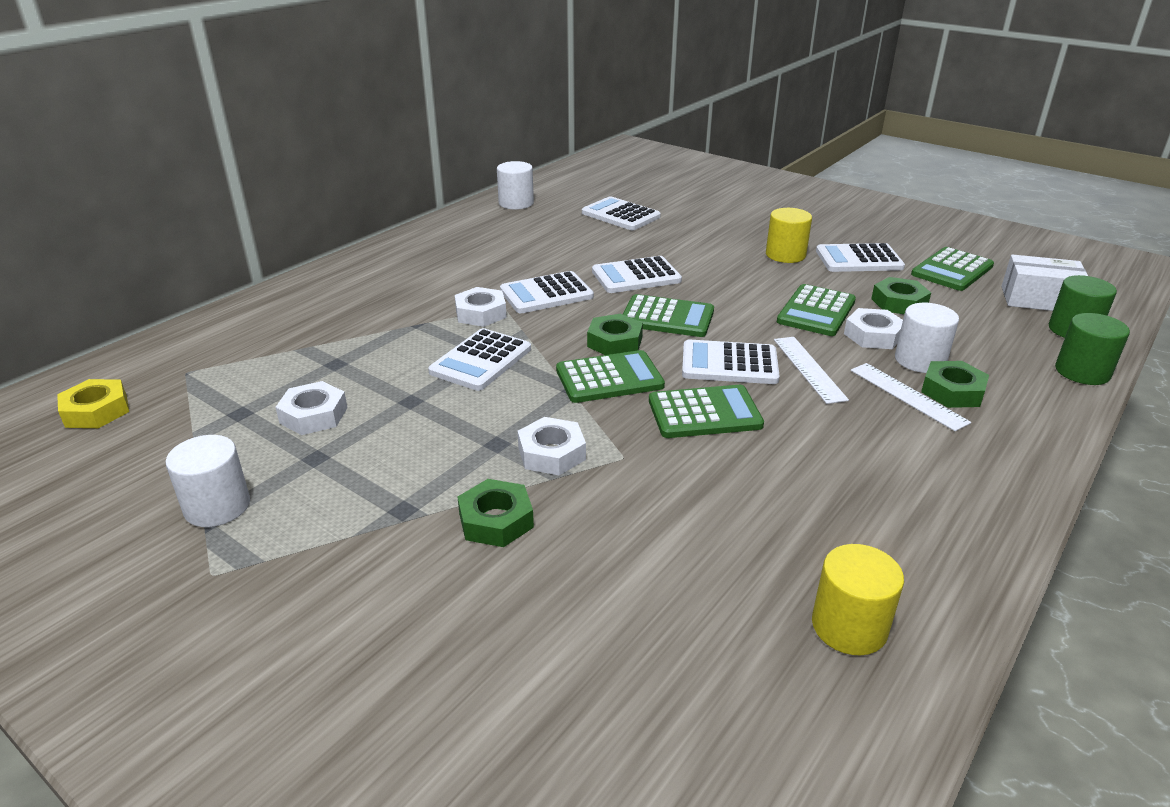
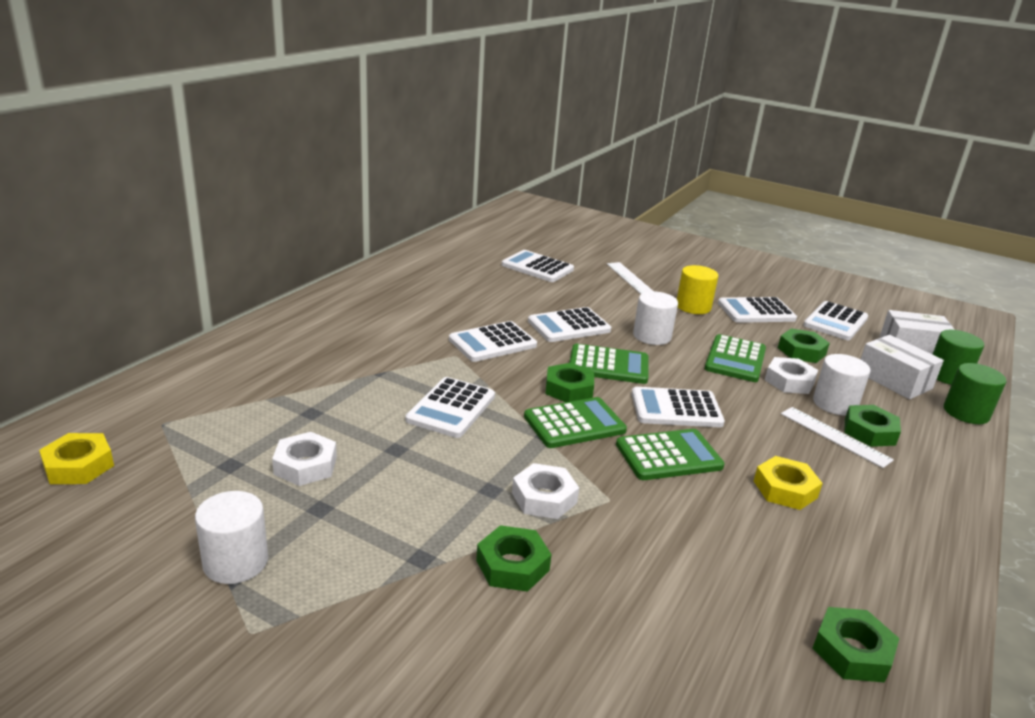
camera: 10 degrees left, 5 degrees down
(481, 313) = (437, 362): white nut -> none
(516, 203) = (438, 254): white cylinder -> white cylinder (652, 336)
(809, 369) = (745, 413): white ruler -> white ruler (631, 279)
(828, 451) = (785, 489): none -> yellow nut
(849, 626) = (852, 651): yellow cylinder -> green nut
(952, 270) = (835, 322): green calculator -> white calculator
(1002, 335) = (894, 380): none -> white box

